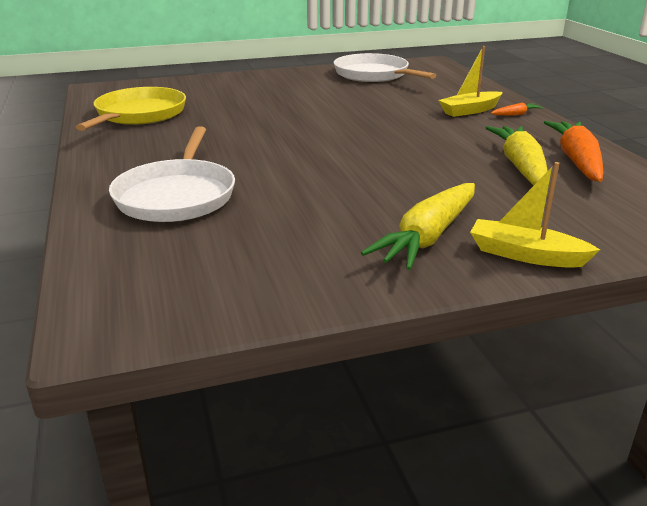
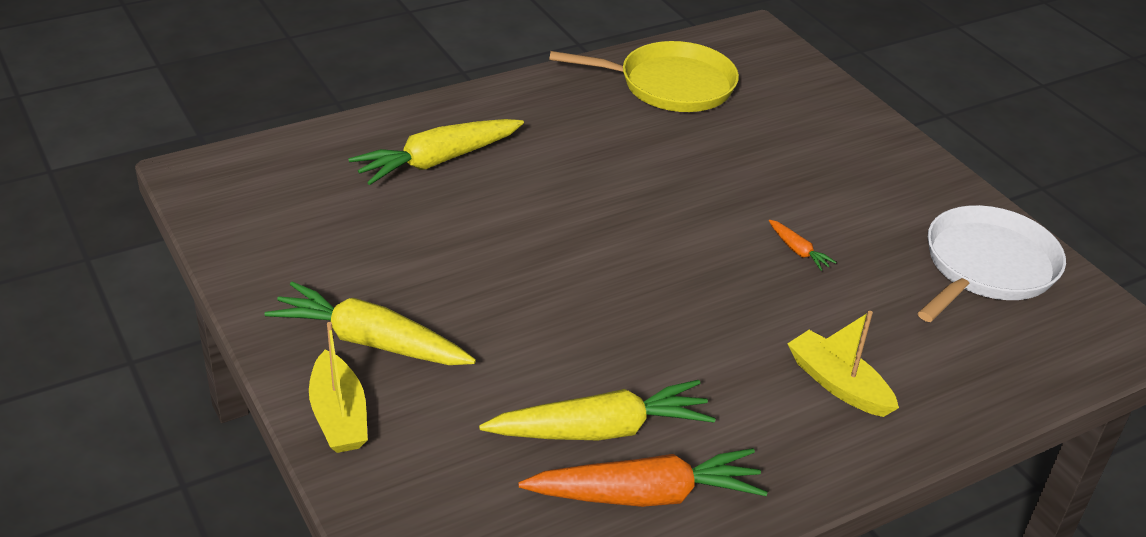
camera: 75 degrees right, 10 degrees up
(177, 196) = (438, 161): white pan -> yellow carrot
(515, 114) = (845, 440): orange carrot -> orange carrot (798, 251)
(525, 255) = (339, 416): yellow boat -> yellow boat turned 150 degrees clockwise

